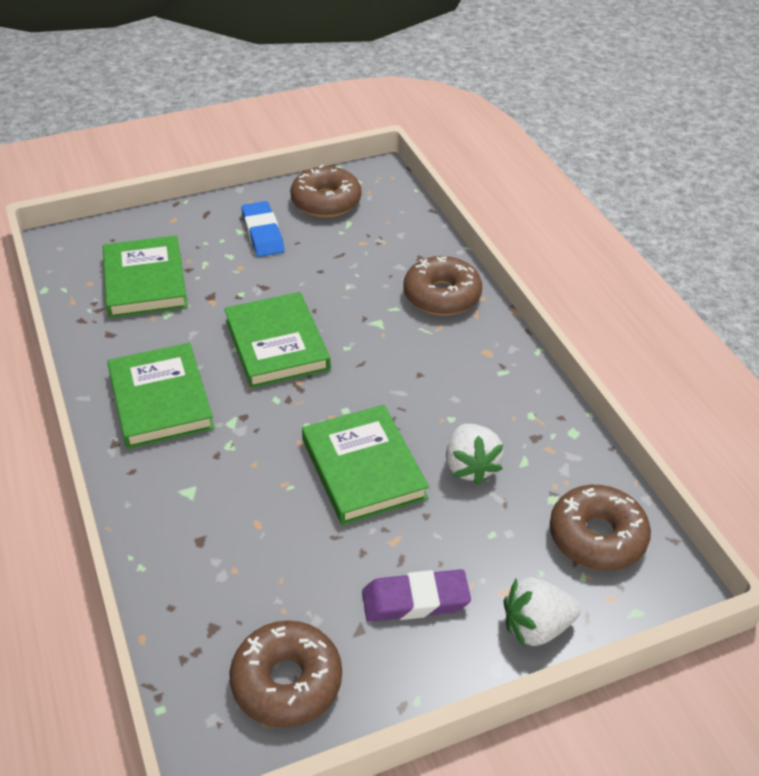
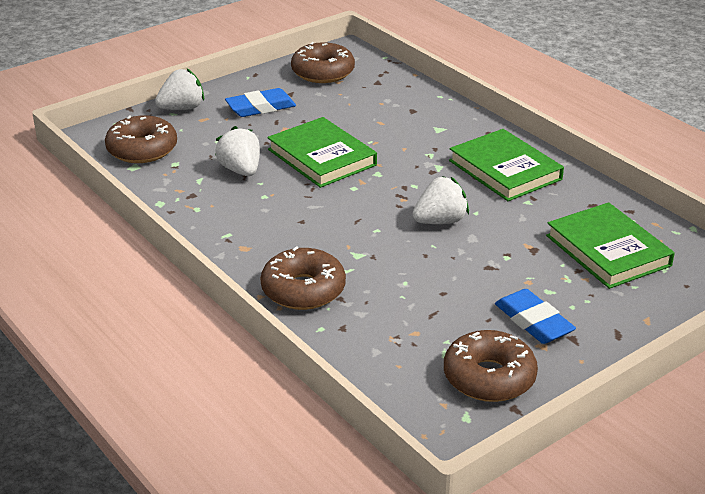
camera: 165 degrees right, 10 degrees down
(277, 344) = (440, 221): green book -> white strawberry
(415, 600) = (260, 107): purple eraser -> blue eraser

